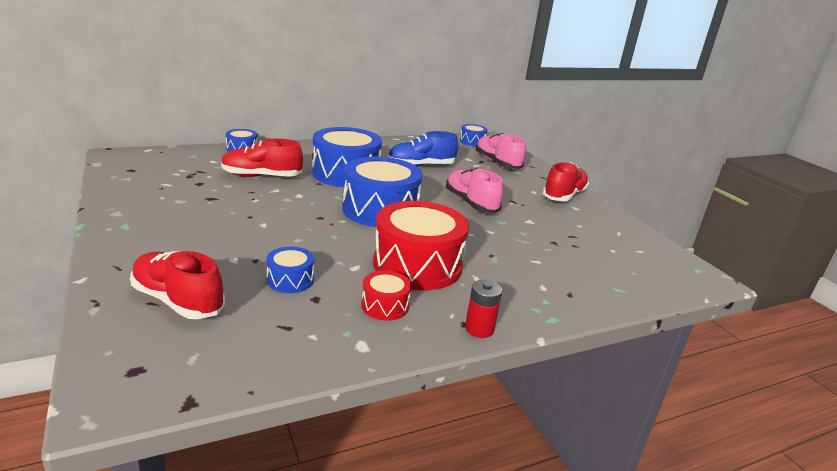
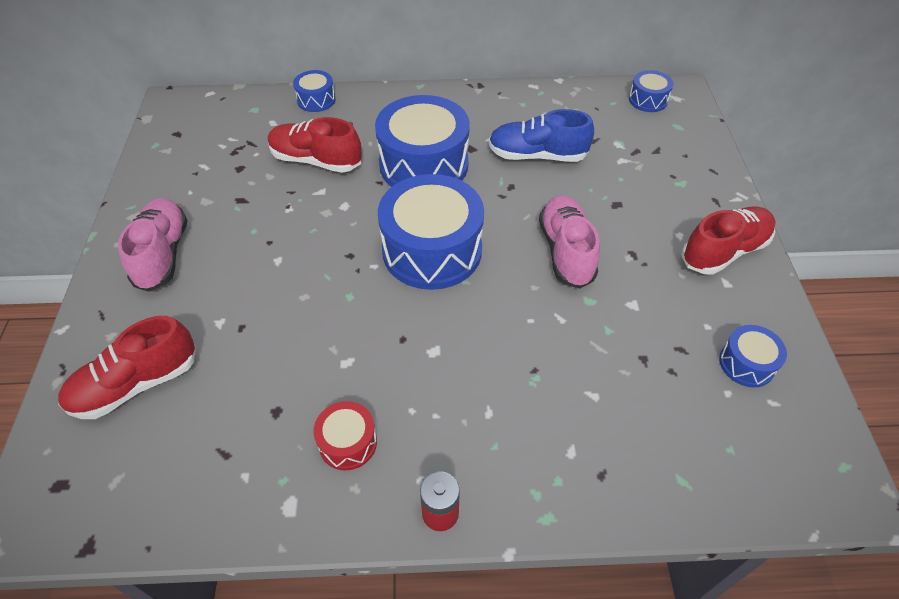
camera: 25 degrees right, 25 degrees up
(178, 301) = (136, 384): red shoe -> red shoe turned 90 degrees counterclockwise
(290, 280) = (263, 372): blue drum -> blue drum (746, 364)
(417, 265) = (425, 373): red drum -> none
(497, 163) = (659, 158): pink shoe -> pink shoe (162, 254)

